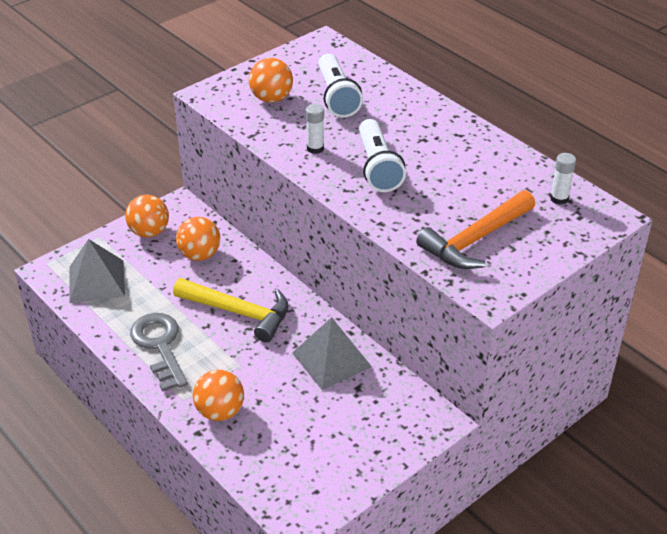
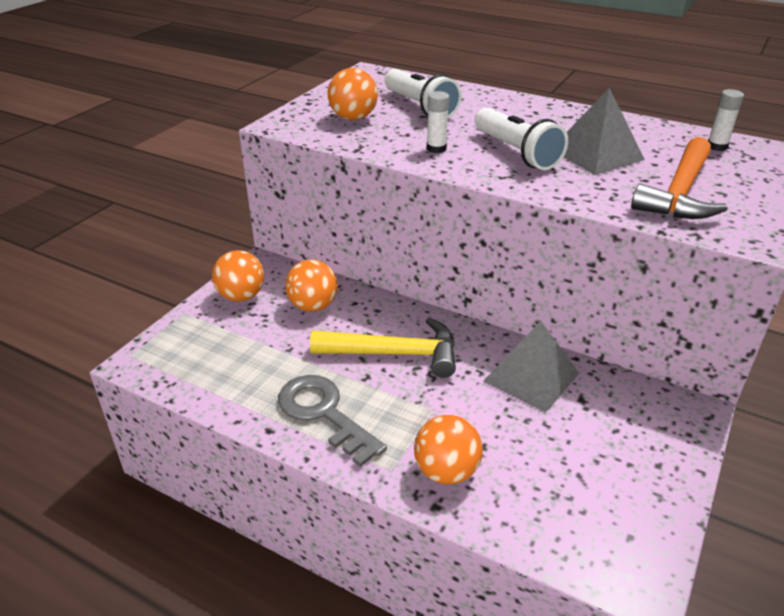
camera: 20 degrees left, 5 degrees down
(96, 281) = (204, 360): grey pyramid -> grey pyramid (596, 154)

